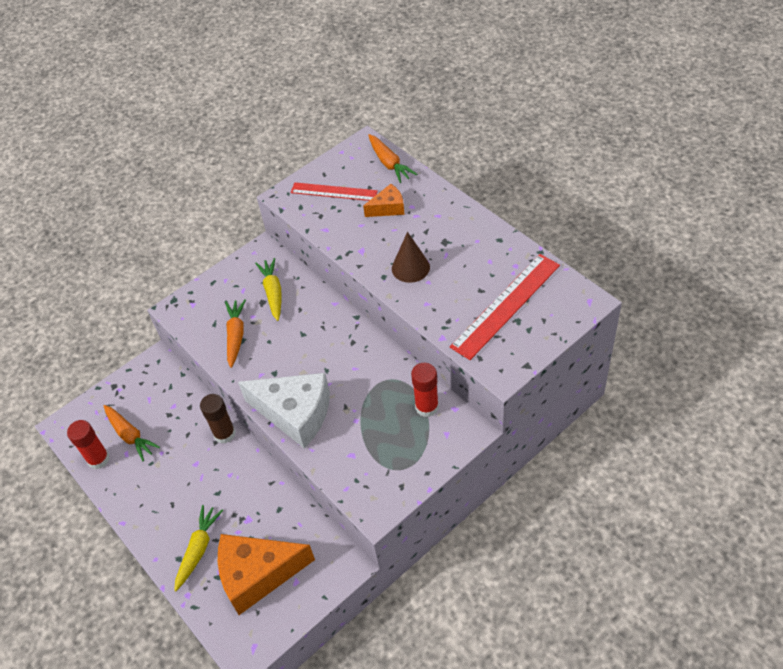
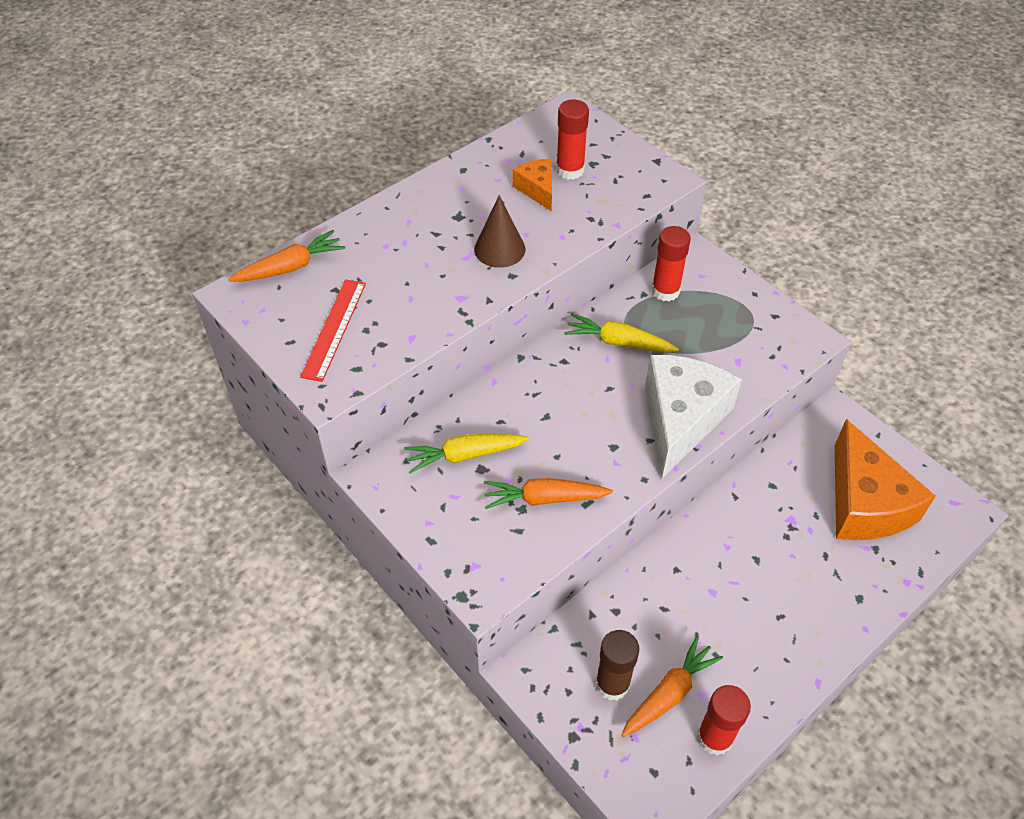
camera: 95 degrees left, 0 degrees up
(198, 549) = (842, 574): yellow carrot -> yellow carrot (618, 342)
(224, 434) = (662, 558): brown glue stick -> brown glue stick (612, 684)
(388, 208) = (383, 269): orange cheese -> orange cheese (537, 189)
(506, 305) = (570, 170): red ruler -> red glue stick

